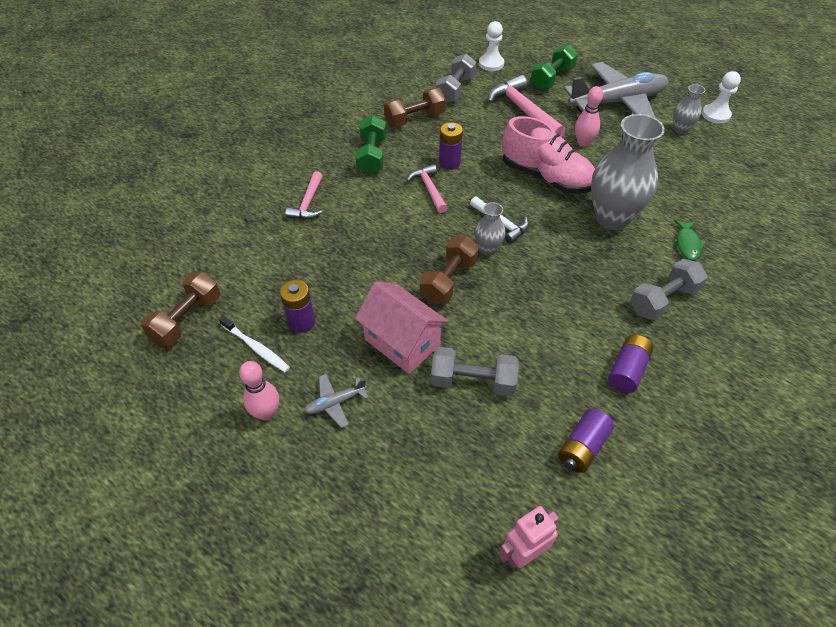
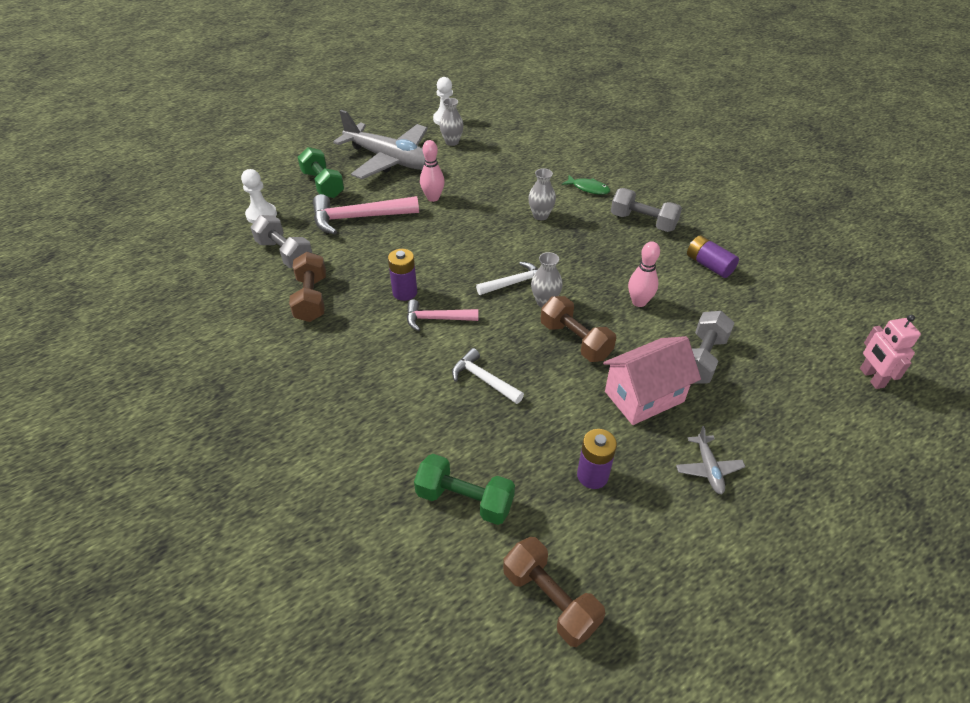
camera: 70 degrees left, 5 degrees down
(256, 348) = (618, 528): white toothbrush -> none
(266, 413) = (711, 534): pink bowling pin -> pink bowling pin (639, 302)
(308, 203) = (400, 430): pink hammer -> none
(372, 156) = (352, 351): green dumbbell -> green dumbbell (465, 500)
(375, 234) = (484, 379): none -> white hammer
(546, 177) = (467, 235): pink shoe -> none
(582, 447) = (778, 314): purple battery -> none
(611, 218) = (540, 215): grey vase -> grey vase, size x0.48
(617, 102) = (390, 160): grey plane -> grey plane turned 120 degrees clockwise
(663, 300) = (643, 222): grey dumbbell -> grey dumbbell turned 45 degrees counterclockwise

